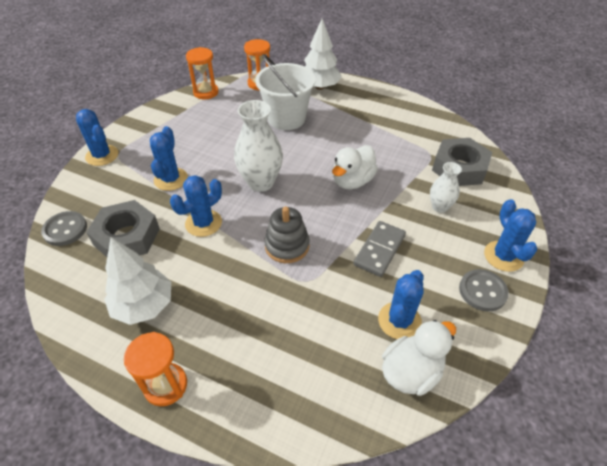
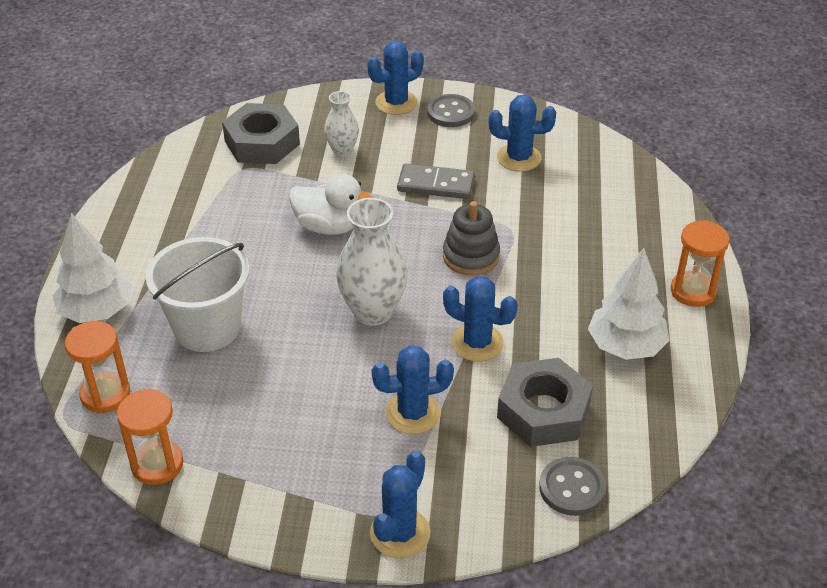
camera: 110 degrees left, 5 degrees down
(411, 372) = (567, 144): white duck -> none

